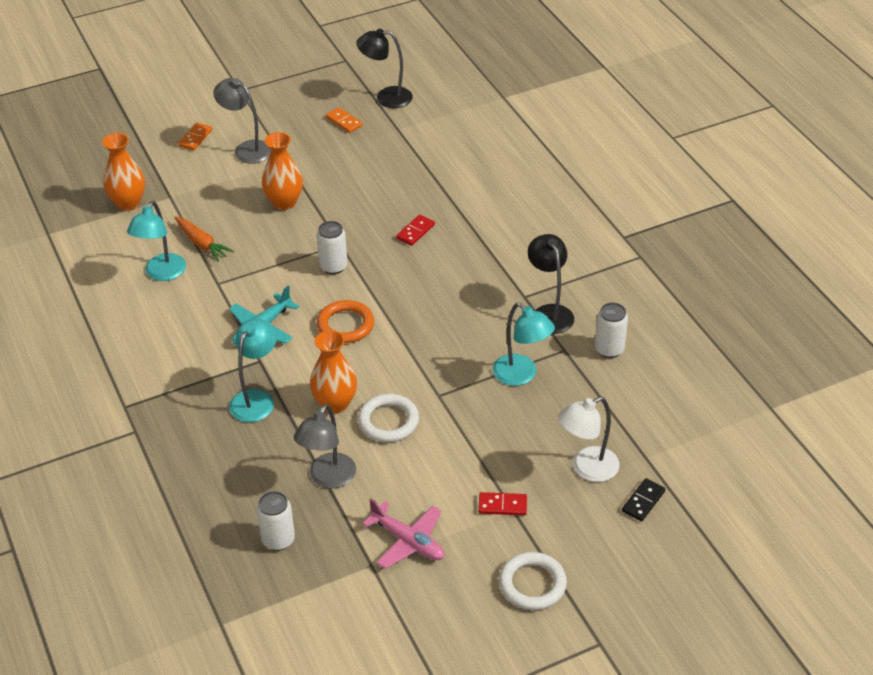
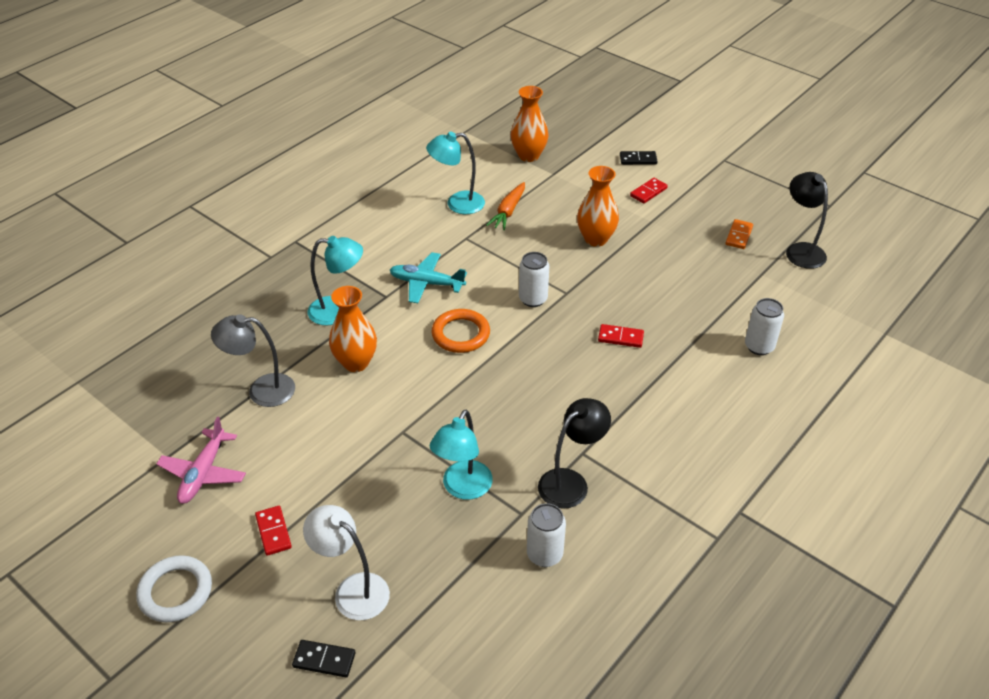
camera: 65 degrees right, 0 degrees up
(195, 138) = (638, 159): orange domino -> black domino
(247, 149) = (648, 192): grey lamp -> red domino
(278, 540) = (179, 383): white can -> white can (759, 346)
(388, 421) = (350, 407): white ring -> none

